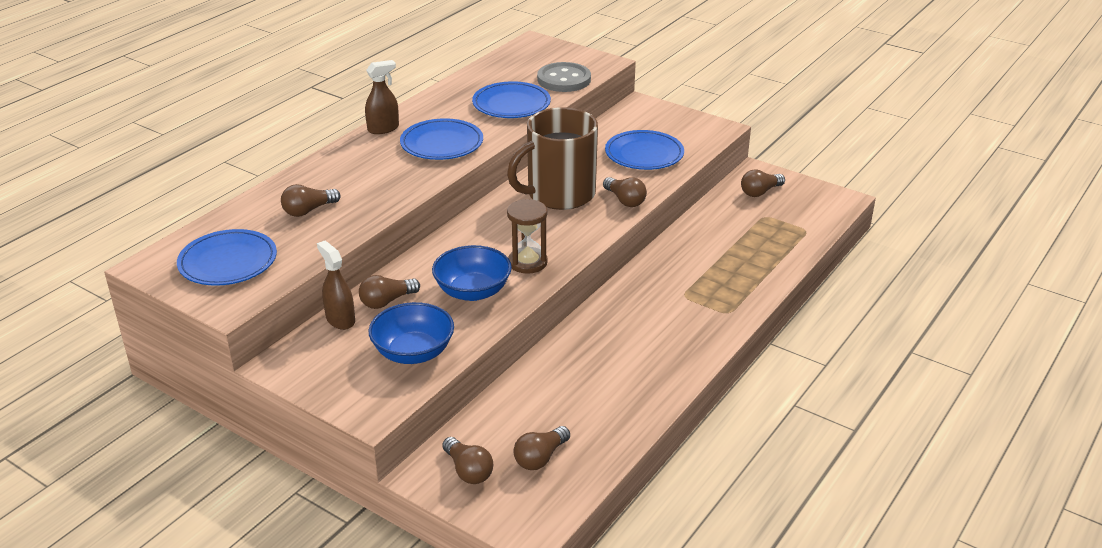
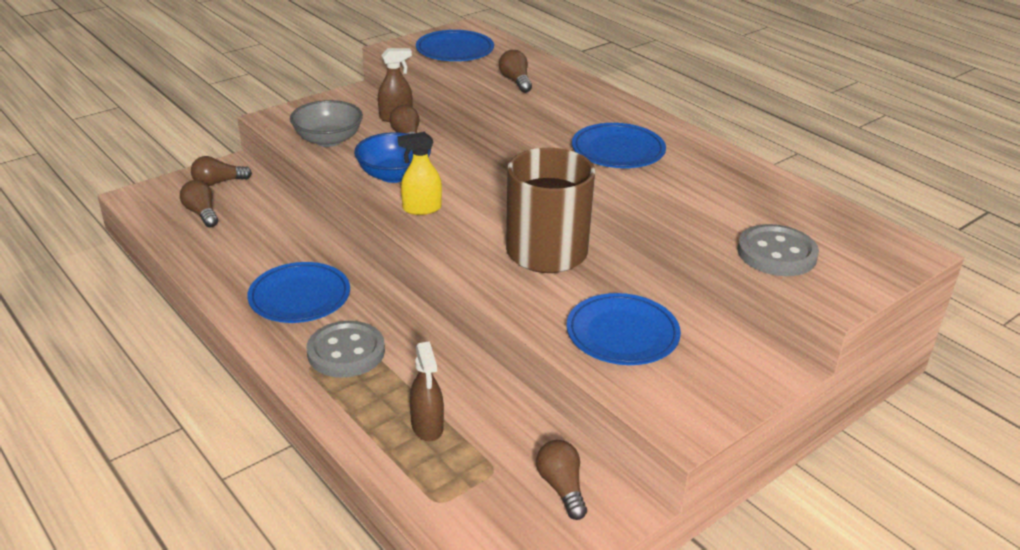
camera: 105 degrees right, 0 degrees up
(383, 129) = (664, 125): brown spray bottle -> brown spray bottle (427, 426)
(413, 352) = (328, 140): blue bowl -> grey bowl
(511, 104) = (706, 204): blue plate -> blue plate (300, 297)
(527, 262) = (421, 209): brown hourglass -> yellow spray bottle
(625, 200) = (510, 292): brown light bulb -> none
(698, 299) = (346, 352): none -> grey button

